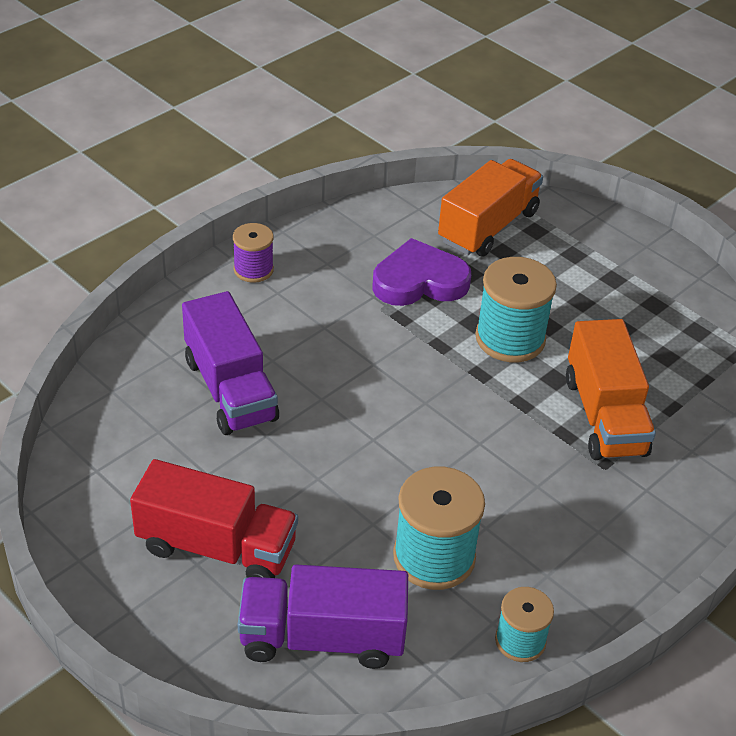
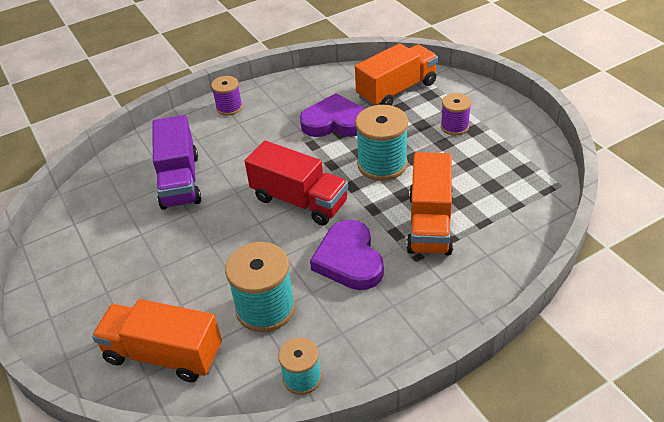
camera: 20 degrees right, 0 degrees up
(217, 547) = (124, 282): red truck -> red truck (299, 201)
(322, 638) = (164, 354): purple truck -> orange truck
(518, 477) = (349, 260): none -> purple heart
(587, 276) = (454, 127): none -> purple spool

